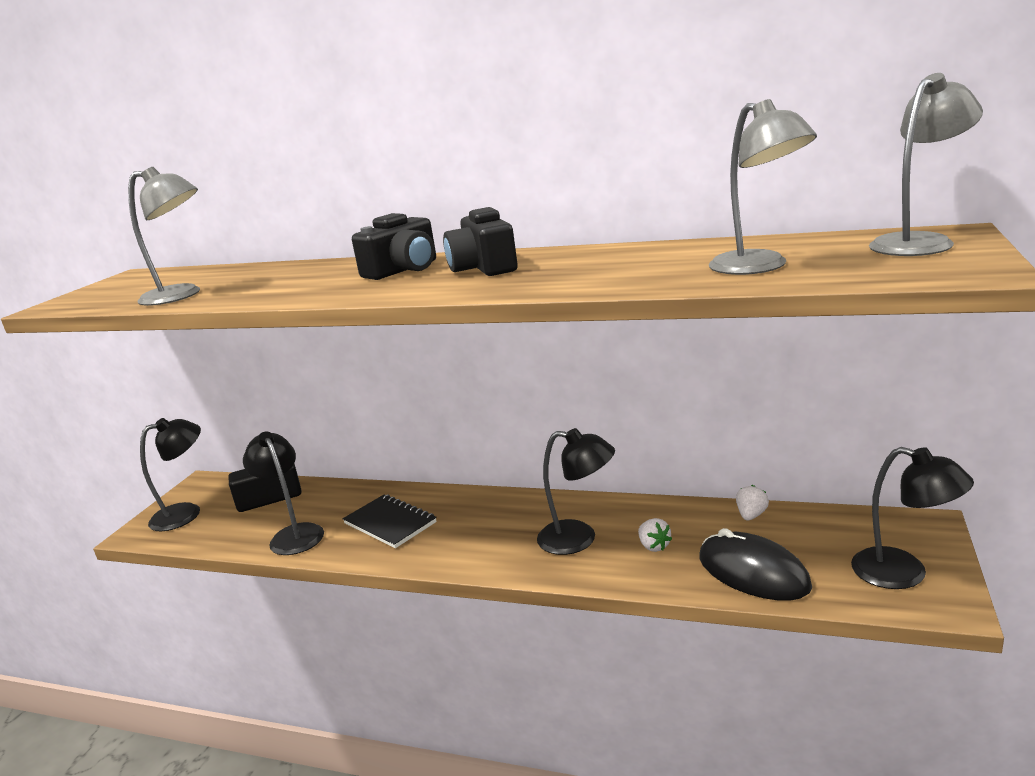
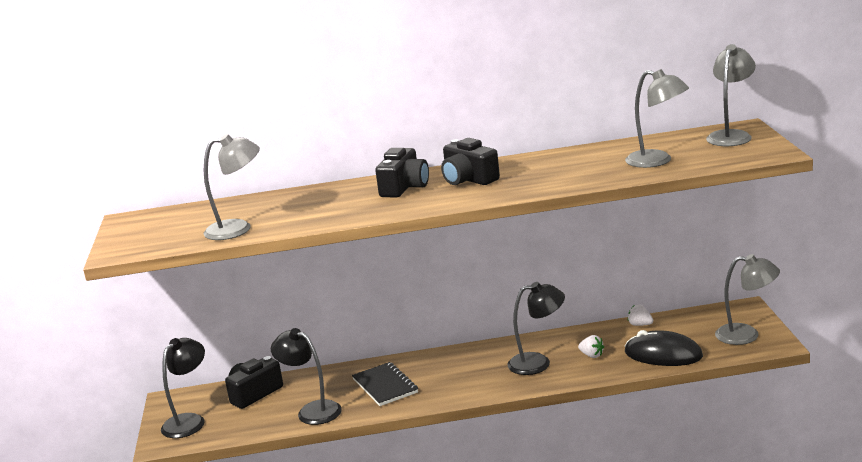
camera: 25 degrees left, 0 degrees up
(390, 523) = (385, 386): black notebook -> black notebook turned 45 degrees clockwise
(751, 515) = (640, 325): white strawberry -> white strawberry turned 60 degrees counterclockwise
(904, 573) = (746, 335): black lamp -> grey lamp

